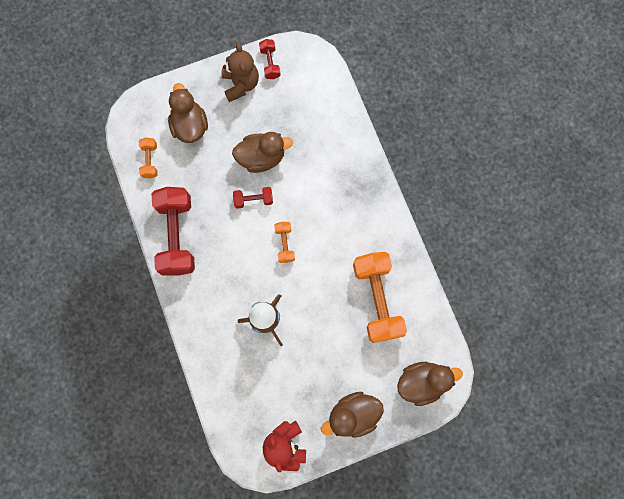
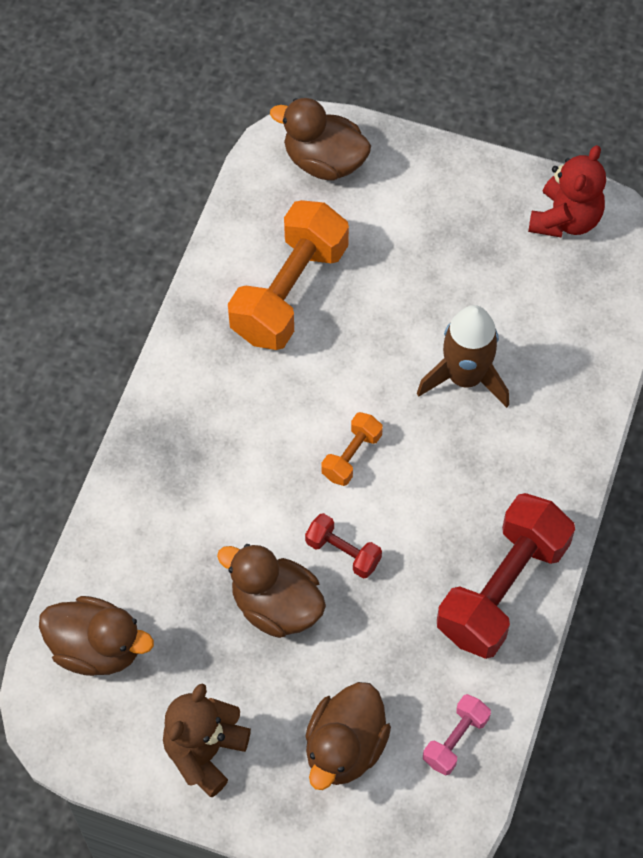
camera: 140 degrees left, 15 degrees down
(150, 161) = (455, 740): orange dumbbell -> pink dumbbell
(270, 63) = (127, 749): red dumbbell -> none
(353, 414) = (446, 190): brown duck -> brown duck (97, 648)

